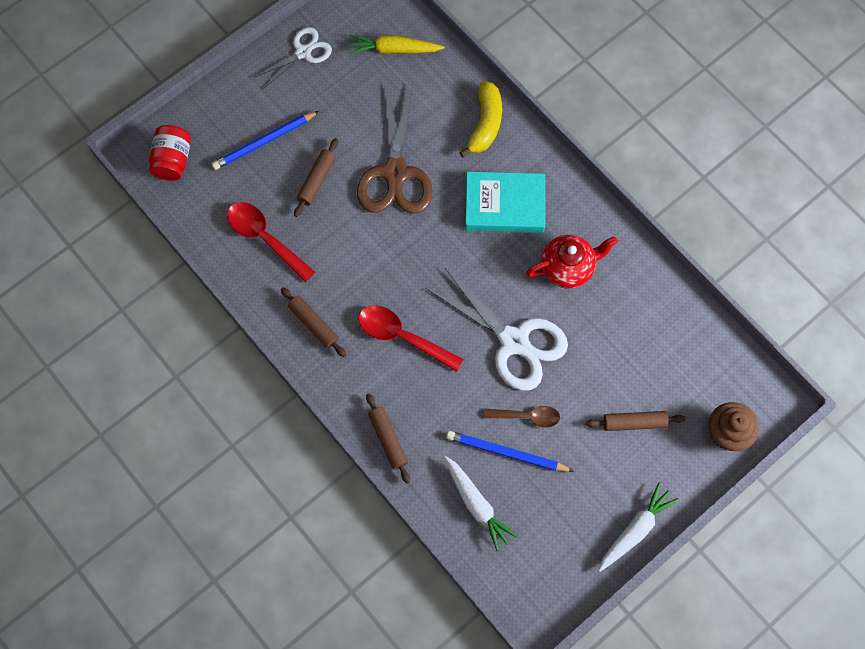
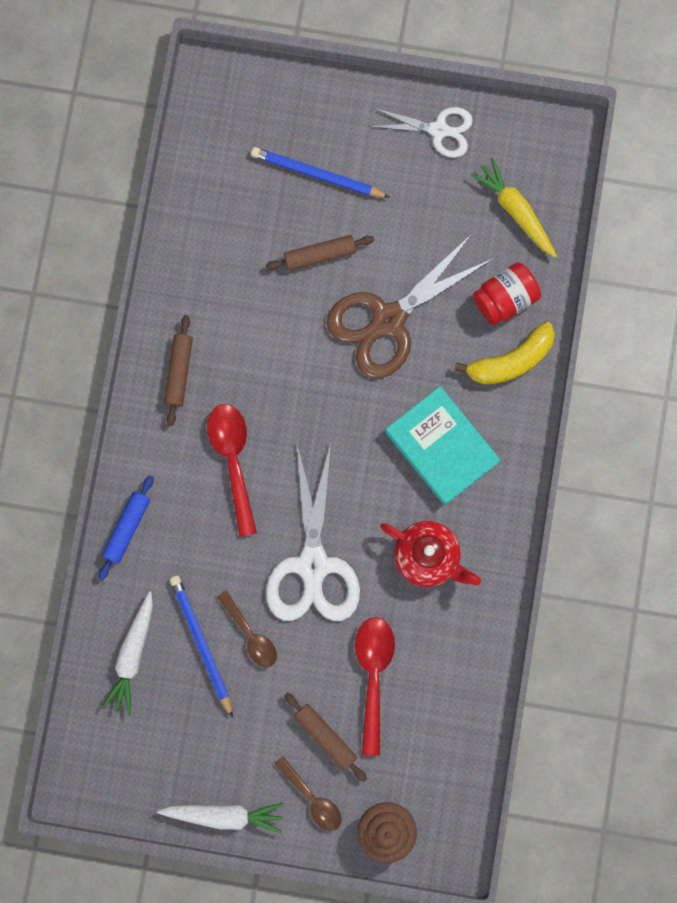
camera: 50 degrees right, 10 degrees up
(173, 160) = (229, 110): red jar -> red jar (505, 299)
(265, 238) = (224, 258): red spoon -> red spoon (373, 675)
(388, 439) = (127, 528): brown rolling pin -> blue rolling pin
(669, 463) = (312, 798): none -> brown spoon

